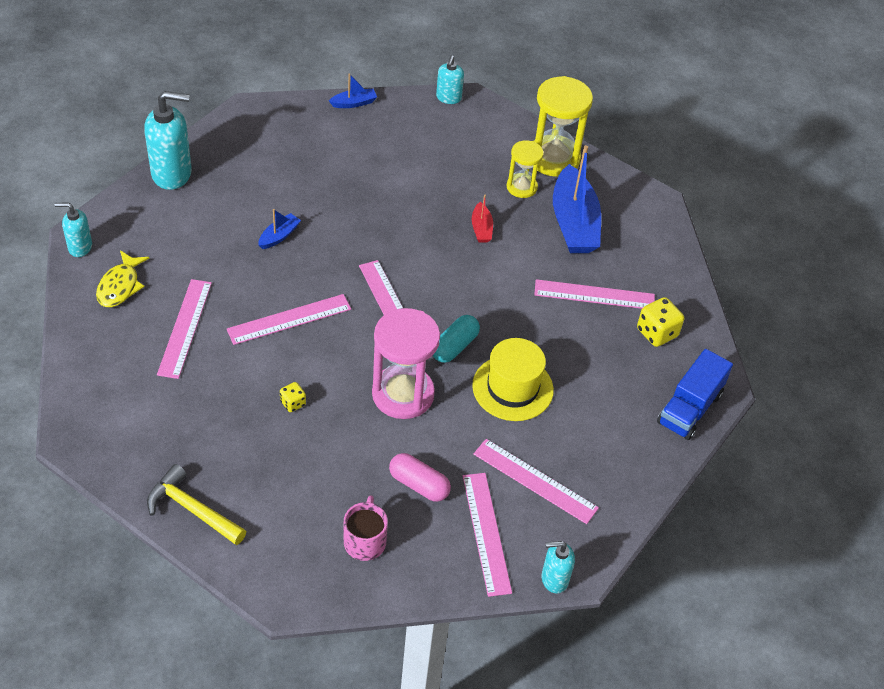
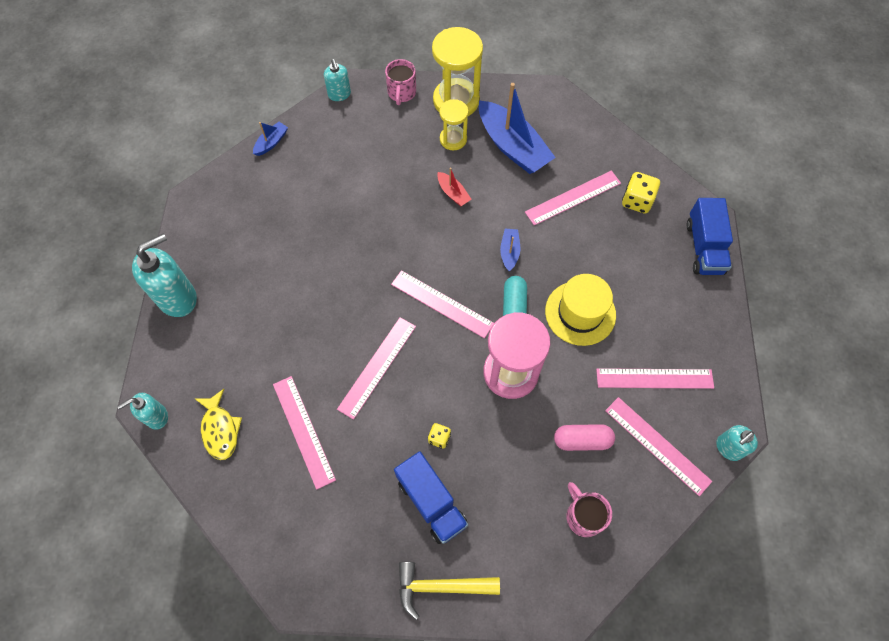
camera: 30 degrees left, 15 degrees up
(241, 445) = (431, 502): none -> blue truck
(279, 236) = (310, 298): blue boat -> blue boat (509, 252)
(507, 126) = (401, 93): none -> pink mug

